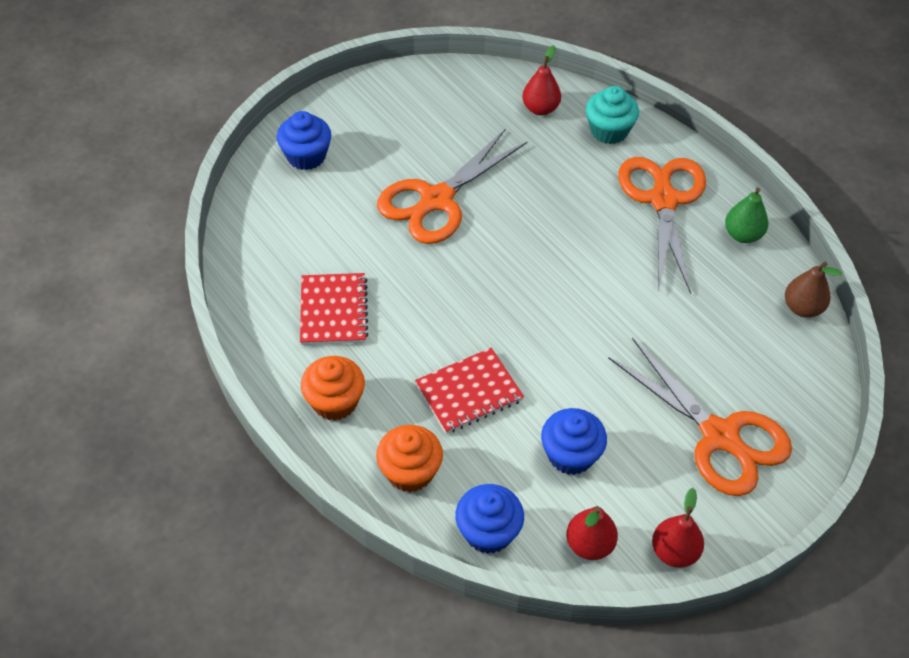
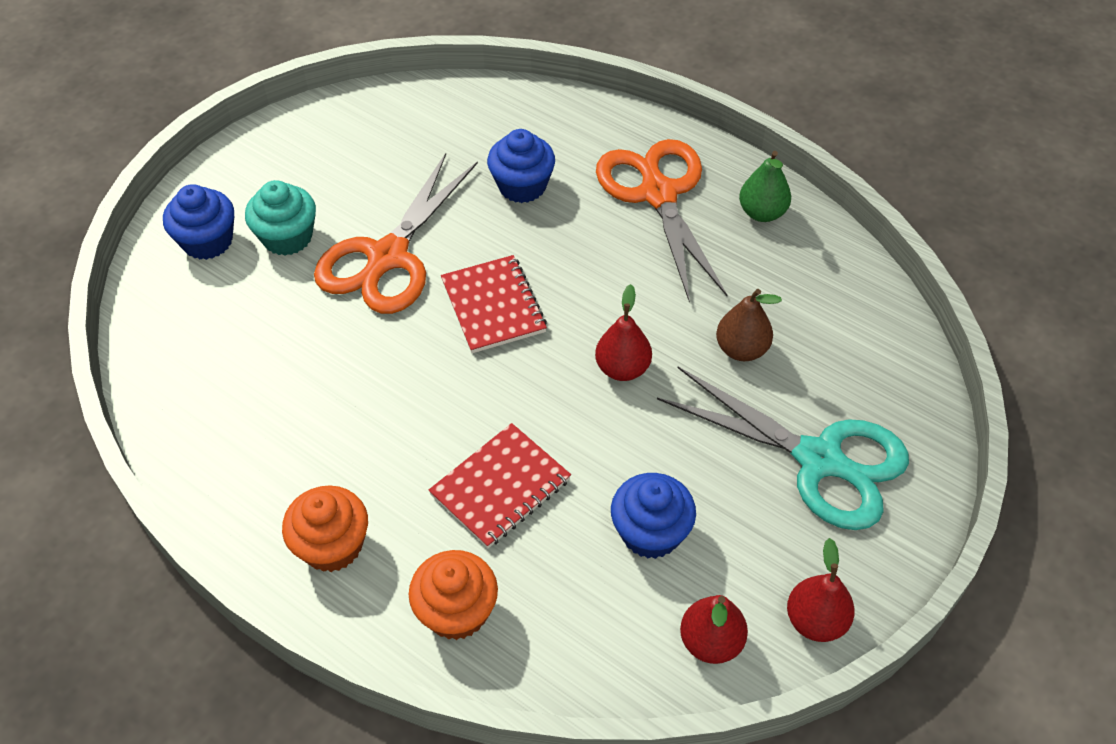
camera: 15 degrees left, 0 degrees up
(333, 311) = (297, 427): red notebook -> red notebook (493, 306)
(488, 532) = (580, 662): blue cupcake -> blue cupcake (522, 186)
(540, 109) = (480, 120): red pear -> red pear (622, 368)
(609, 131) = (569, 128): turquoise cupcake -> turquoise cupcake (287, 237)
(719, 436) = (819, 459): orange scissors -> turquoise scissors
(802, 308) = (859, 281): brown pear -> brown pear (741, 349)

